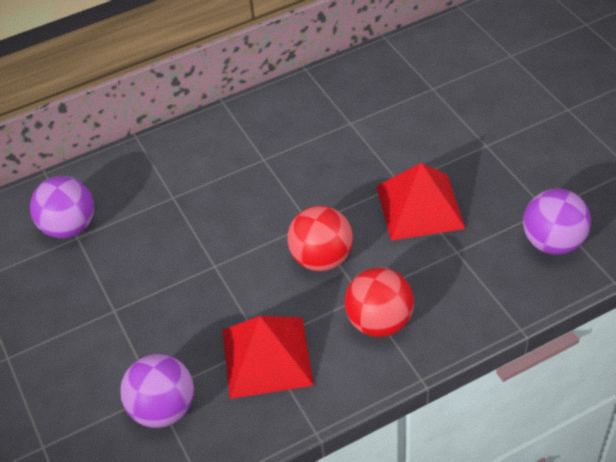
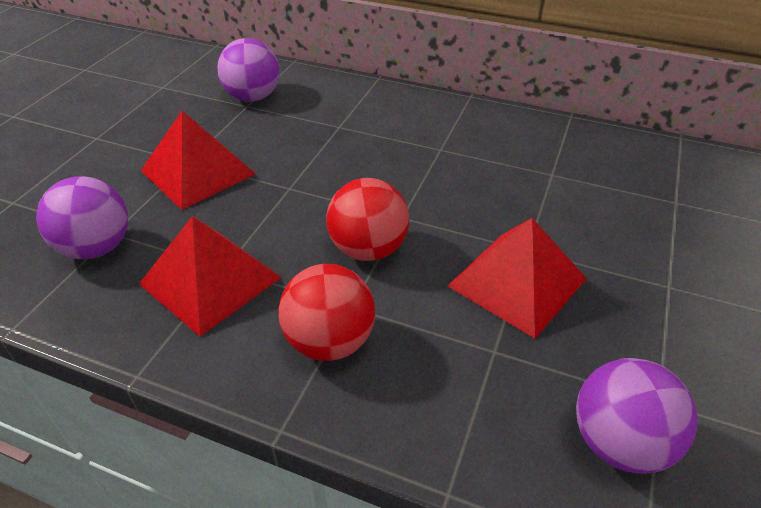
camera: 45 degrees right, 5 degrees down
(135, 310) = (197, 172): none -> red pyramid

